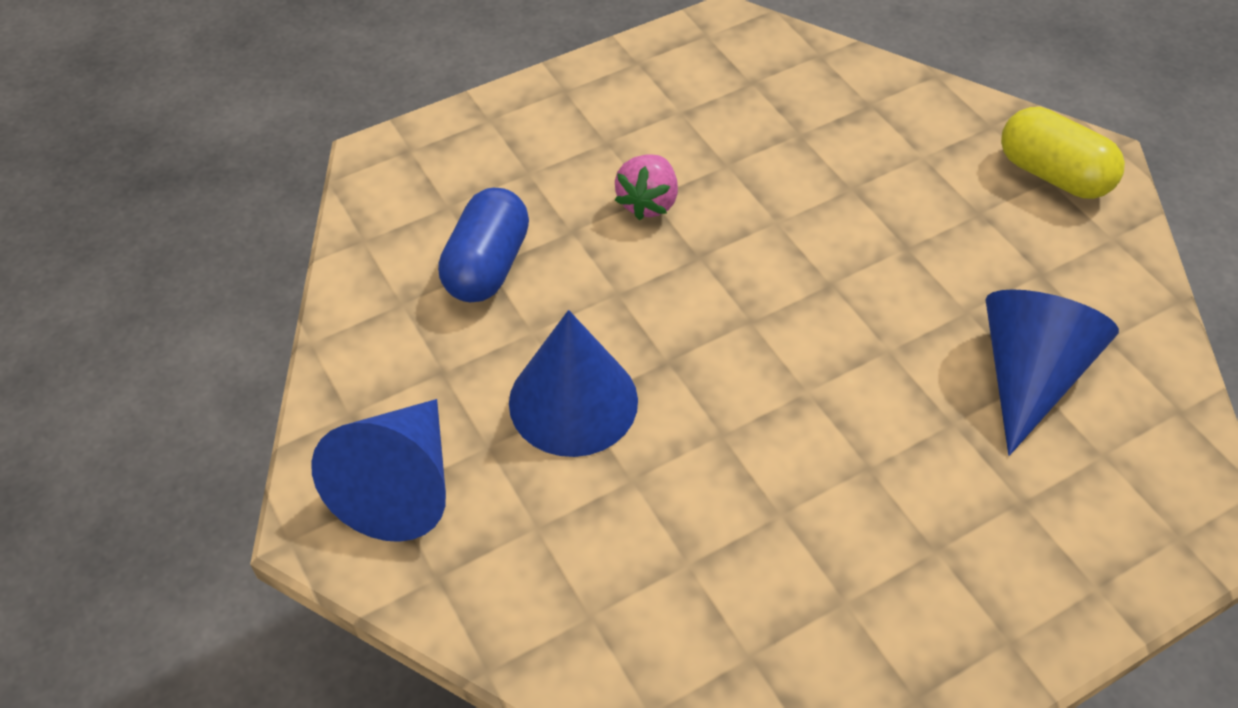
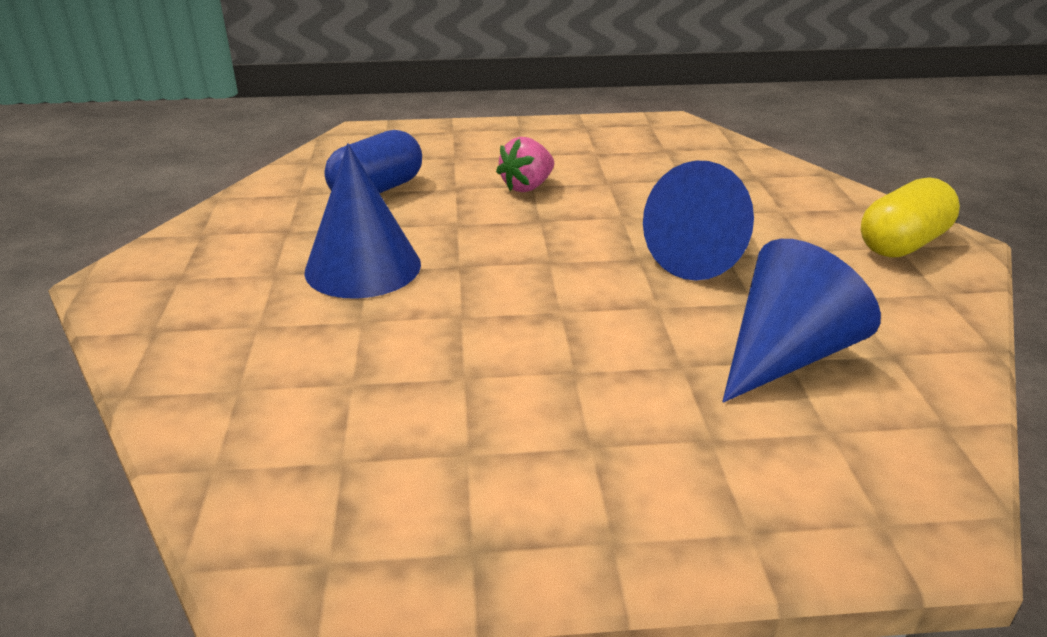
camera: 25 degrees right, 20 degrees down
(400, 485) = (189, 276): blue cone -> blue cone (704, 256)
(1052, 174) = (902, 244): yellow capsule -> yellow capsule turned 75 degrees clockwise

